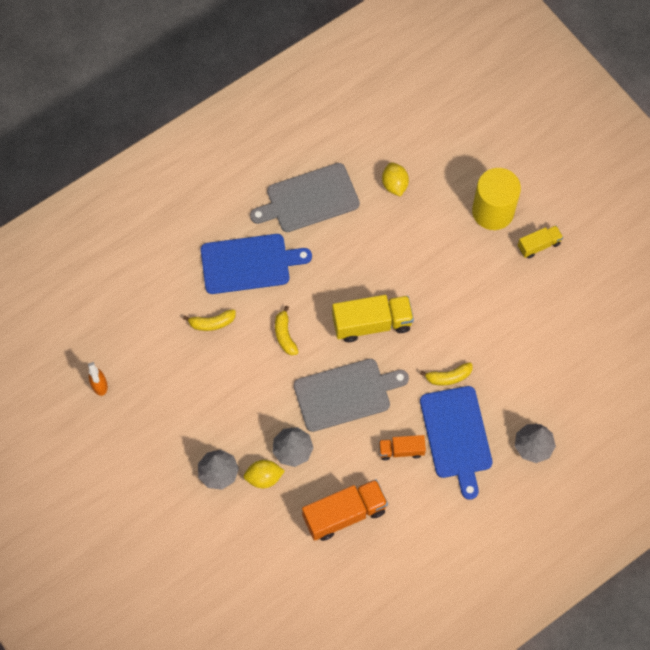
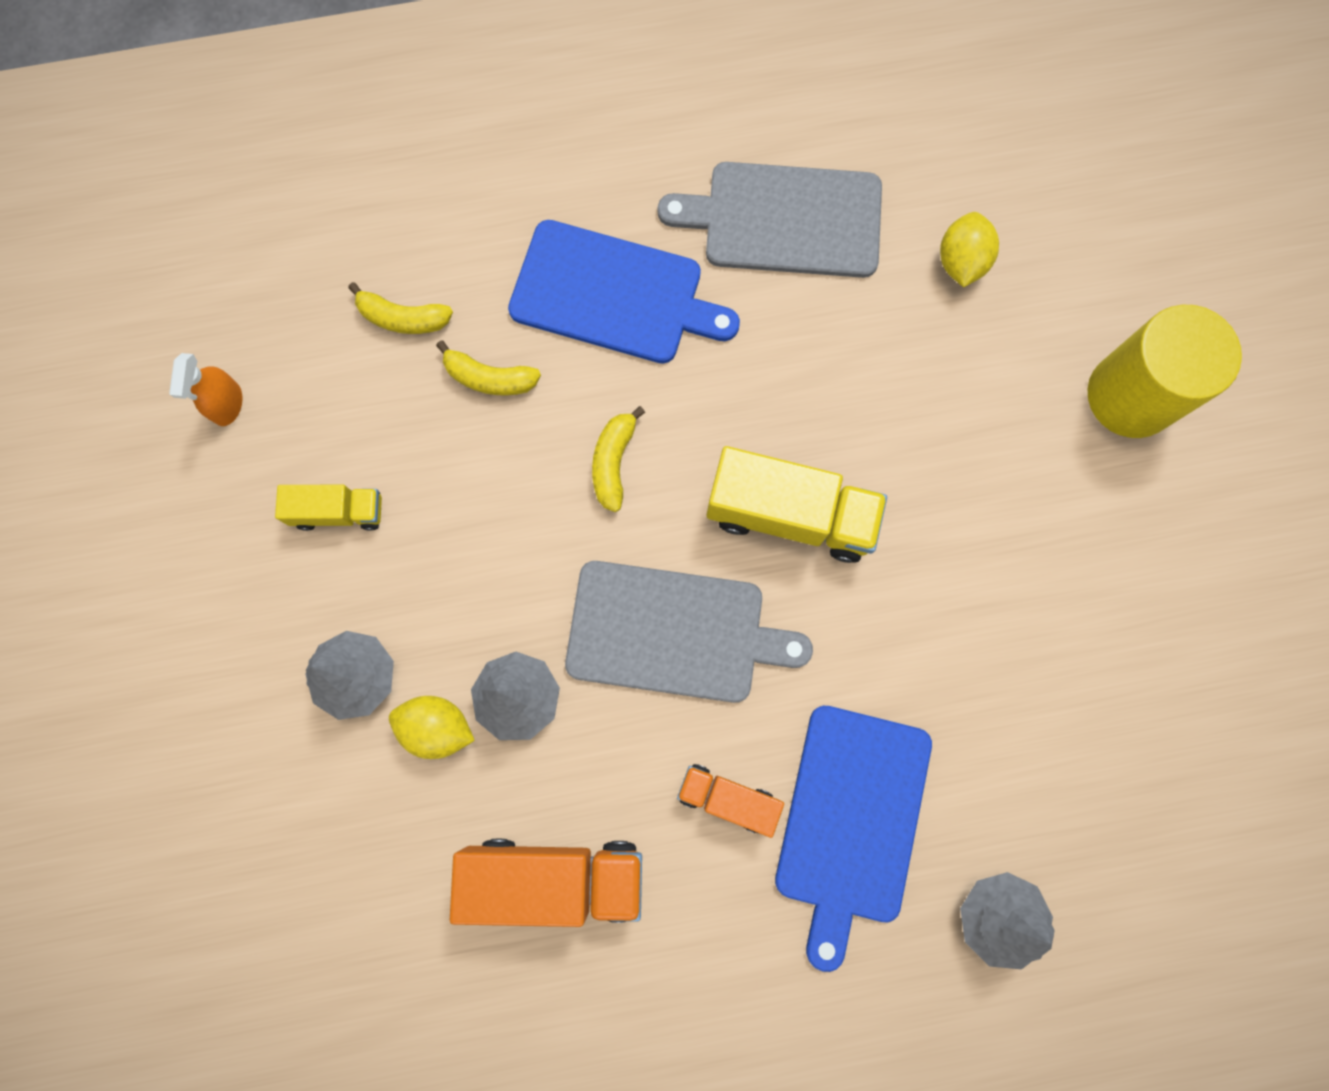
camera: 25 degrees right, 10 degrees up
(448, 377) = (890, 691): yellow banana -> yellow banana (403, 318)
(538, 245) = (1193, 504): yellow truck -> yellow truck (338, 512)

